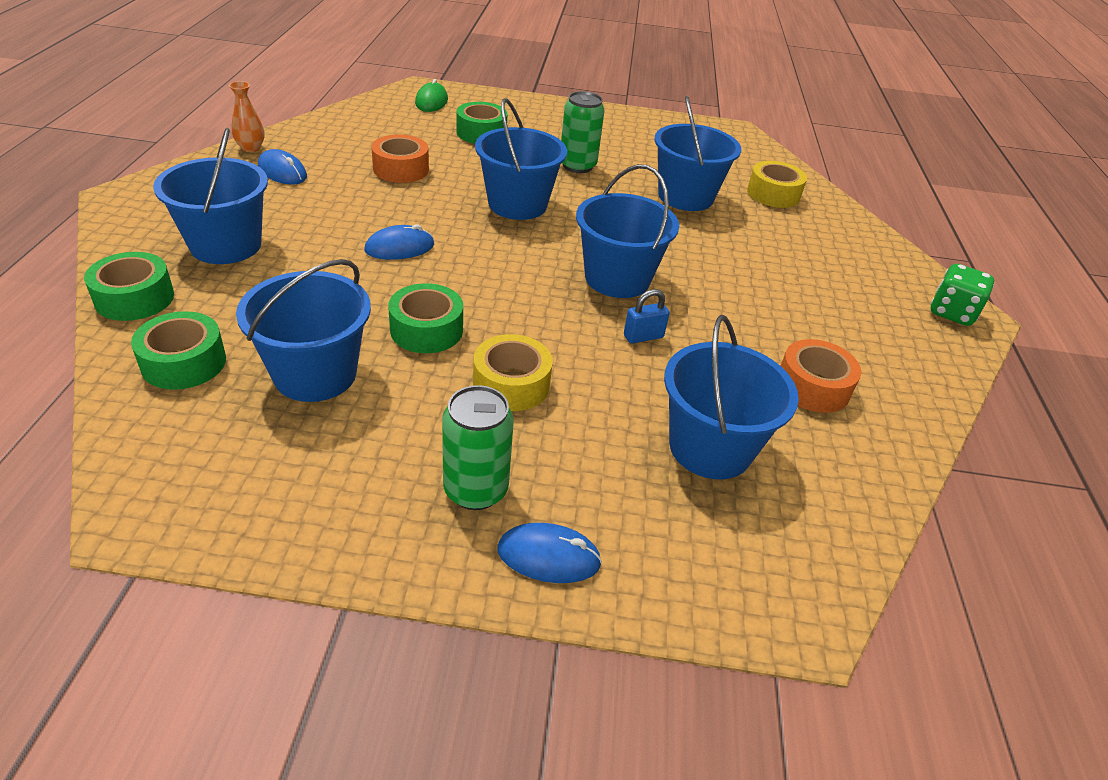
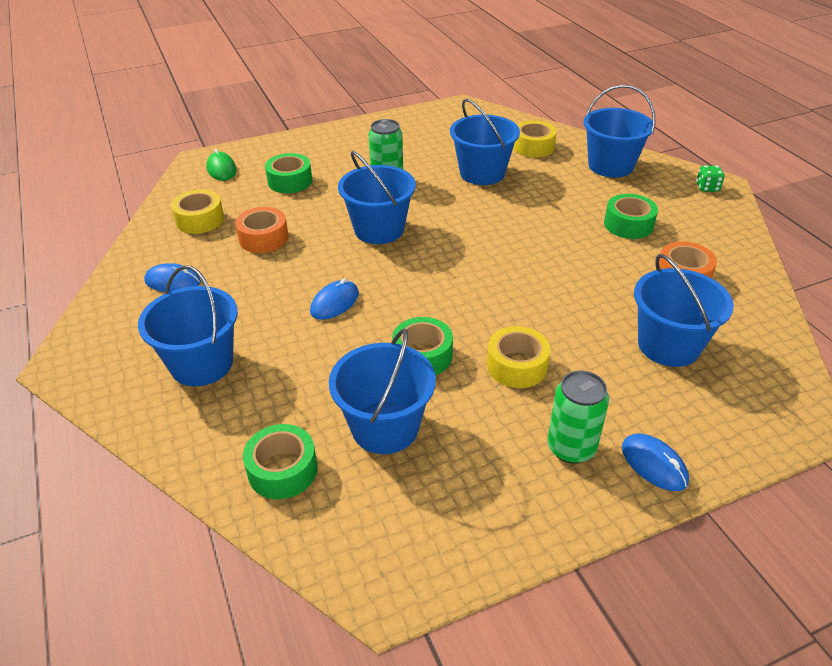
camera: 25 degrees left, 0 degrees up
(134, 298) = (182, 442): green tape -> green tape (628, 225)
(251, 148) = (121, 273): orange vase -> none
(364, 133) = (200, 220): none -> yellow tape
(548, 556) = (654, 464): blue mouse -> blue mouse turned 75 degrees clockwise
(617, 278) = (502, 256): blue bucket -> blue bucket (610, 166)
(643, 336) = (559, 290): blue padlock -> none
(951, 313) = (707, 188): green dice -> green dice, size x0.66

